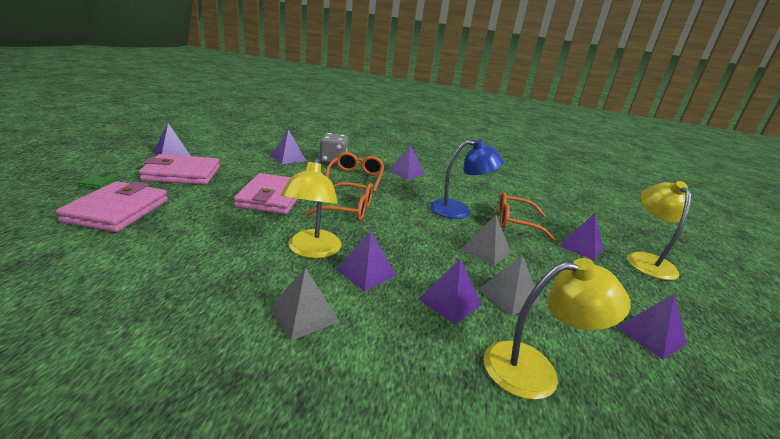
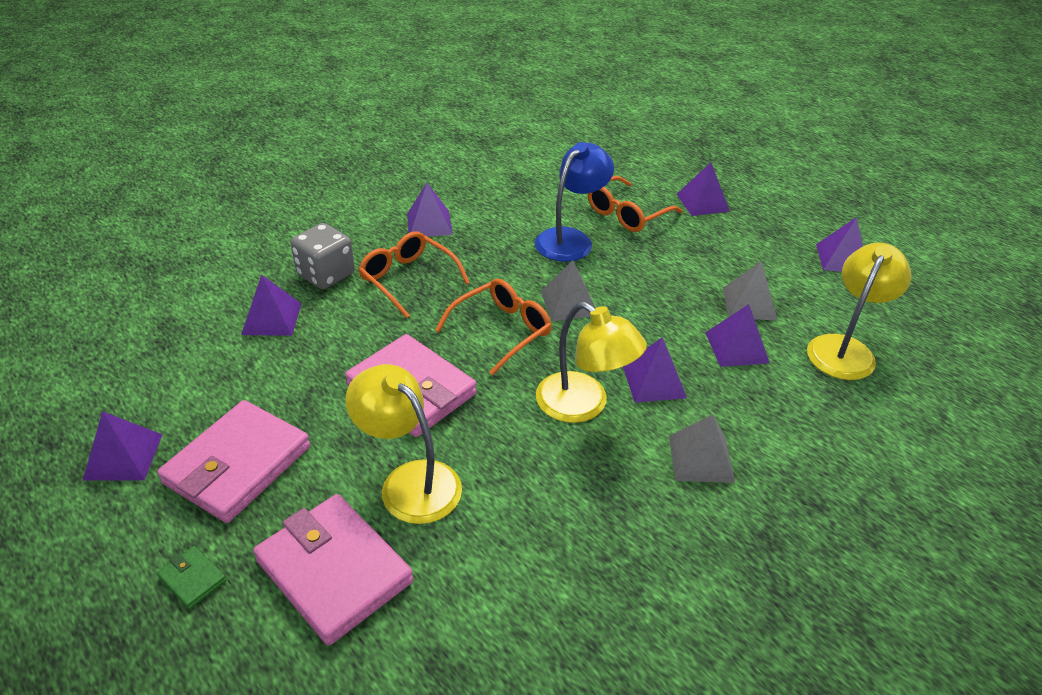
camera: 50 degrees left, 15 degrees up
(486, 250) = (668, 271): grey pyramid -> grey pyramid (569, 303)
(646, 260) = (749, 179): yellow lamp -> yellow lamp (410, 481)

